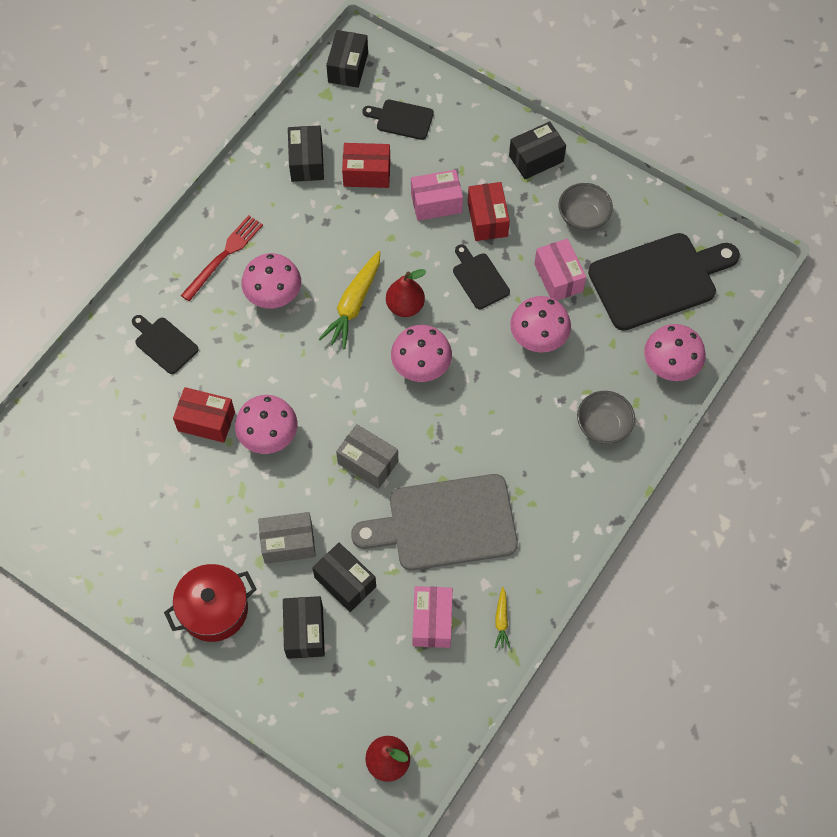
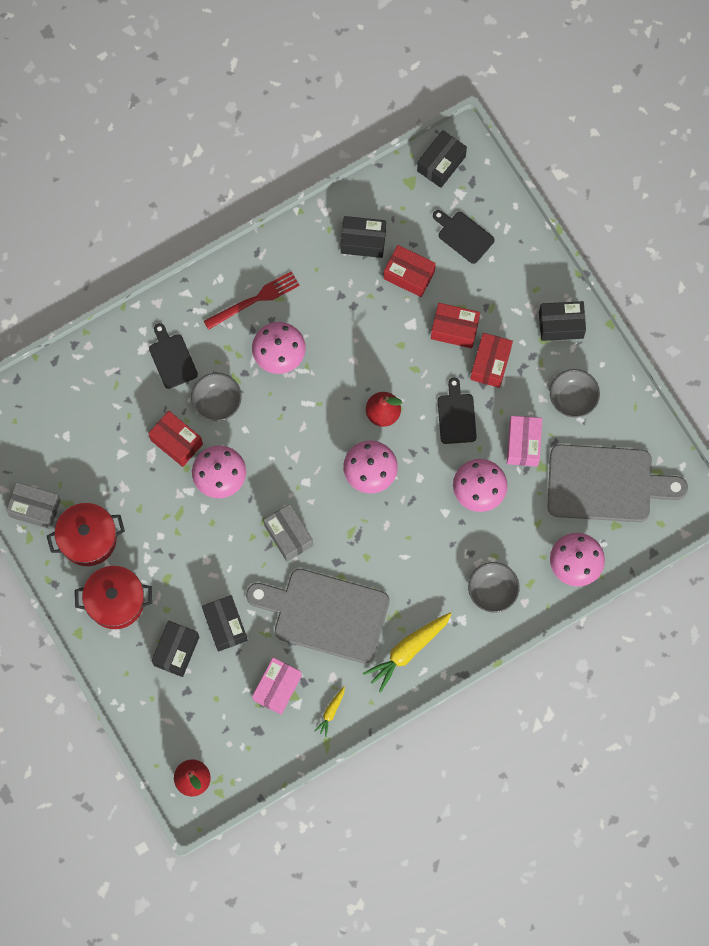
camera: 25 degrees right, 10 degrees up
(155, 558) = (88, 538): none -> red pot
(231, 365) = (217, 402): none -> grey bowl
(288, 543) = (195, 574): grey box -> grey box (35, 509)
(306, 162) = (363, 241): black box -> black box turned 75 degrees clockwise
(353, 305) = (341, 392): yellow carrot -> yellow carrot (408, 651)
(436, 203) = (454, 329): pink box -> red box
(658, 279) = (606, 484): black cutting board -> grey cutting board

